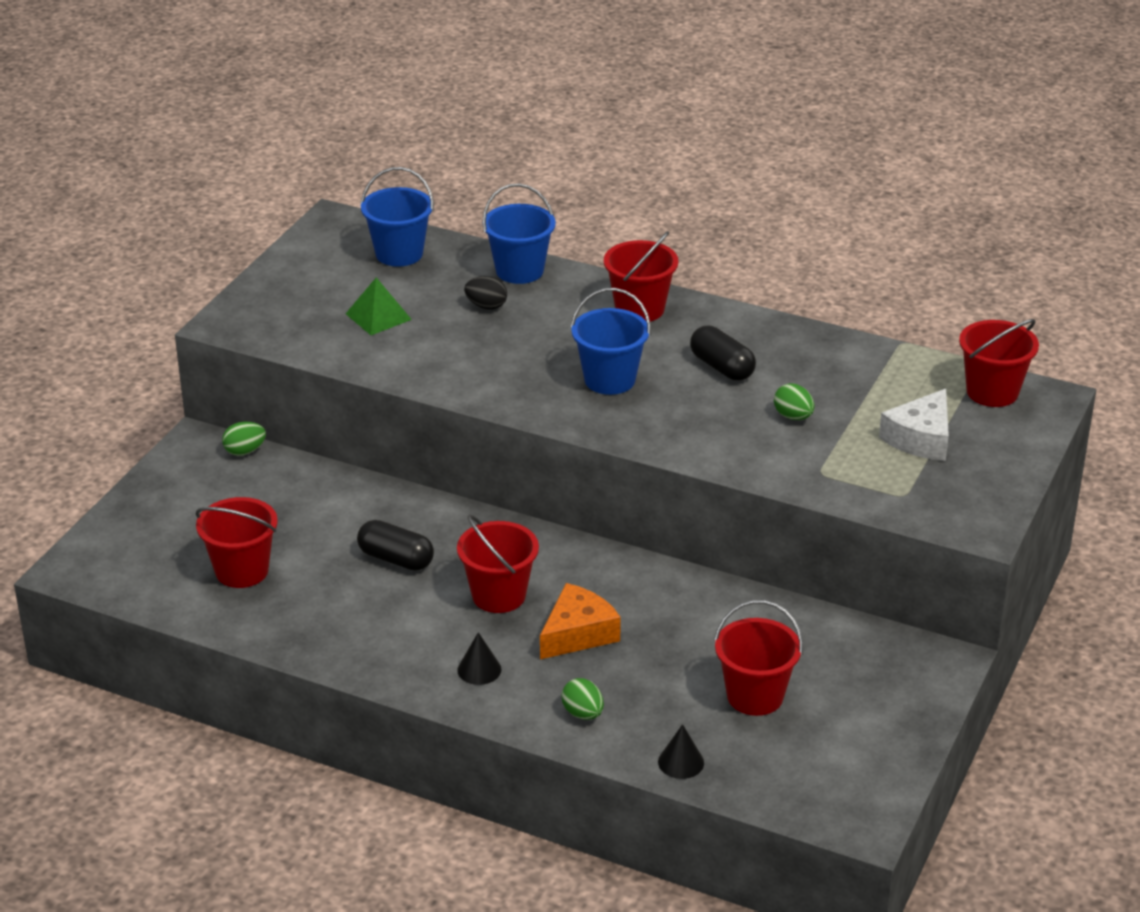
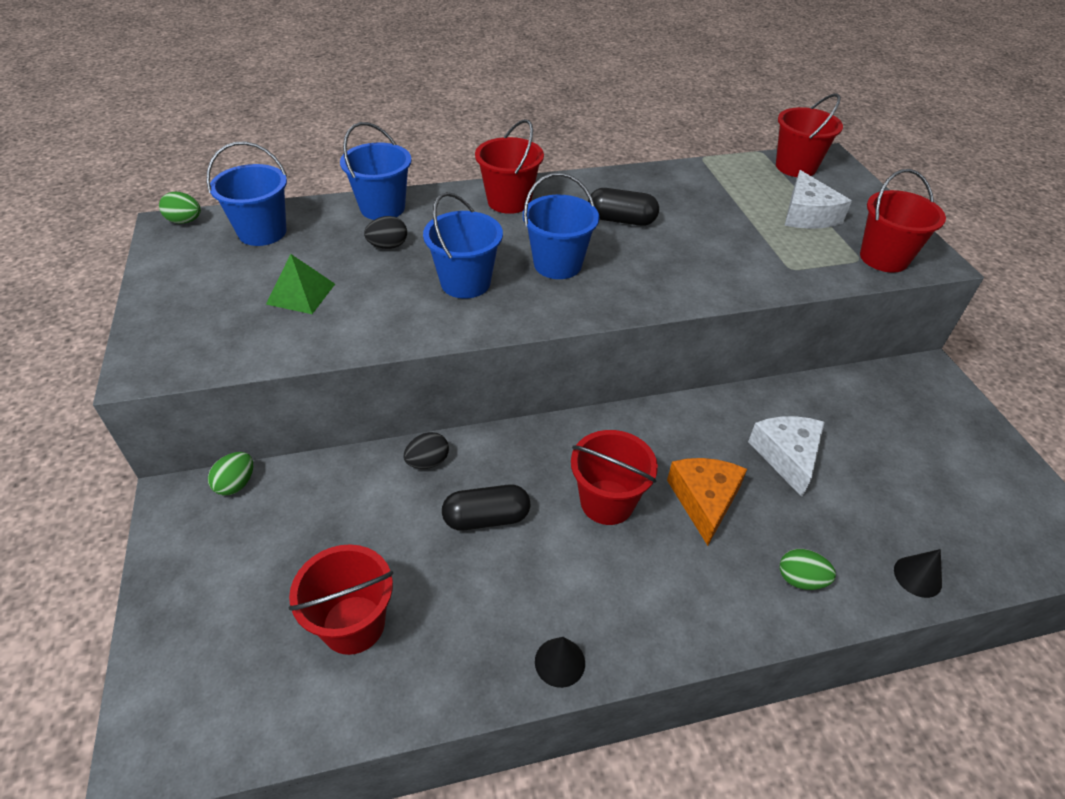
camera: 40 degrees left, 10 degrees up
(394, 503) = (428, 462): none -> black egg
(479, 669) = (676, 591): black cone -> black cone (560, 662)
(513, 361) = (465, 282): none -> blue bucket
(693, 643) = (787, 456): none -> white cheese
(755, 696) = (879, 476): red bucket -> red bucket (884, 258)
(793, 416) = (715, 235): green egg -> green egg (185, 221)

